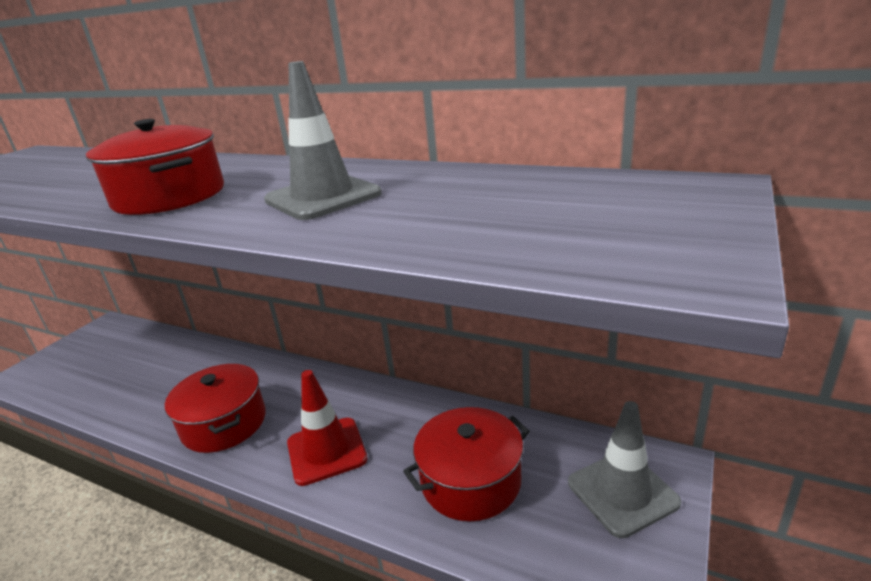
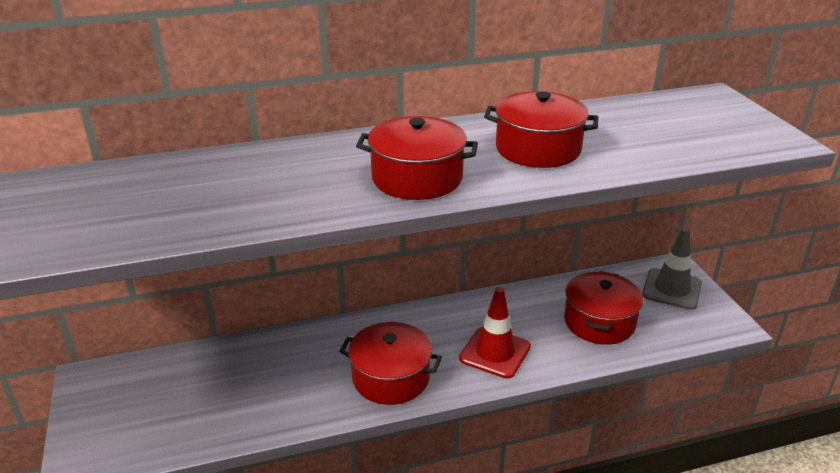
camera: 45 degrees left, 5 degrees up
(323, 197) = (538, 149): grey traffic cone -> red pot

